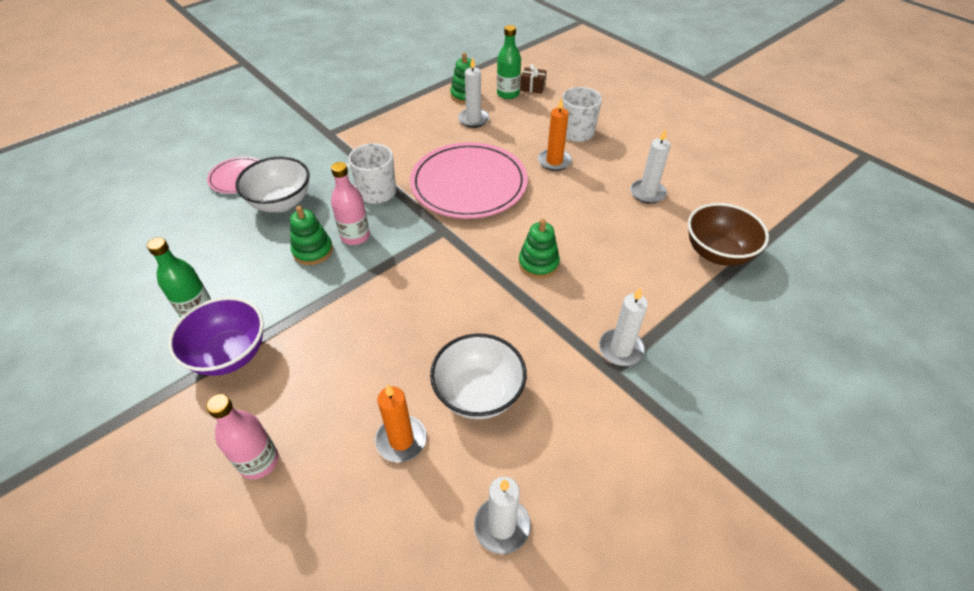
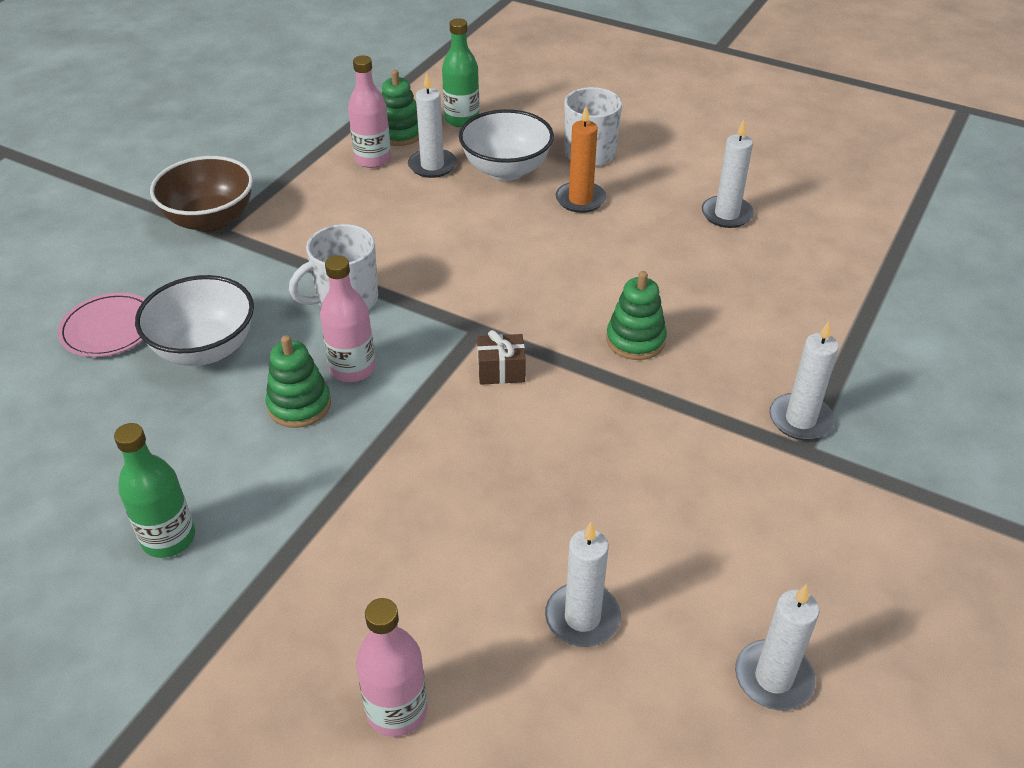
camera: 20 degrees left, 5 degrees down
(230, 354) = (260, 583): purple bowl -> none
(401, 440) = (582, 618): orange candle -> white candle
(440, 108) = (373, 159): none -> pink bottle
(469, 184) = (478, 257): pink plate -> none
(478, 394) = (651, 528): white bowl -> white bowl (506, 170)
(532, 87) = (492, 104): brown gift -> brown gift (501, 371)
(717, 253) = (853, 269): brown bowl -> brown bowl (210, 220)

